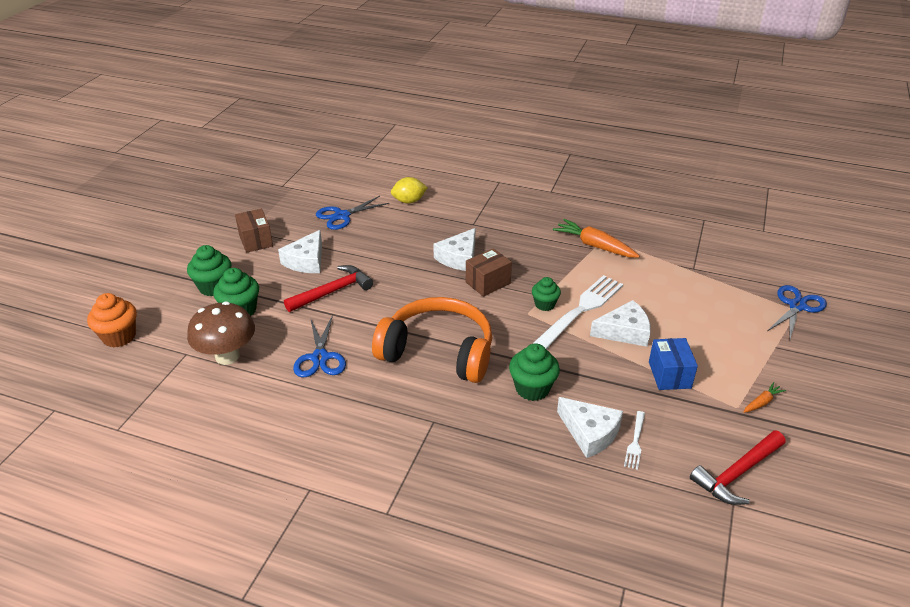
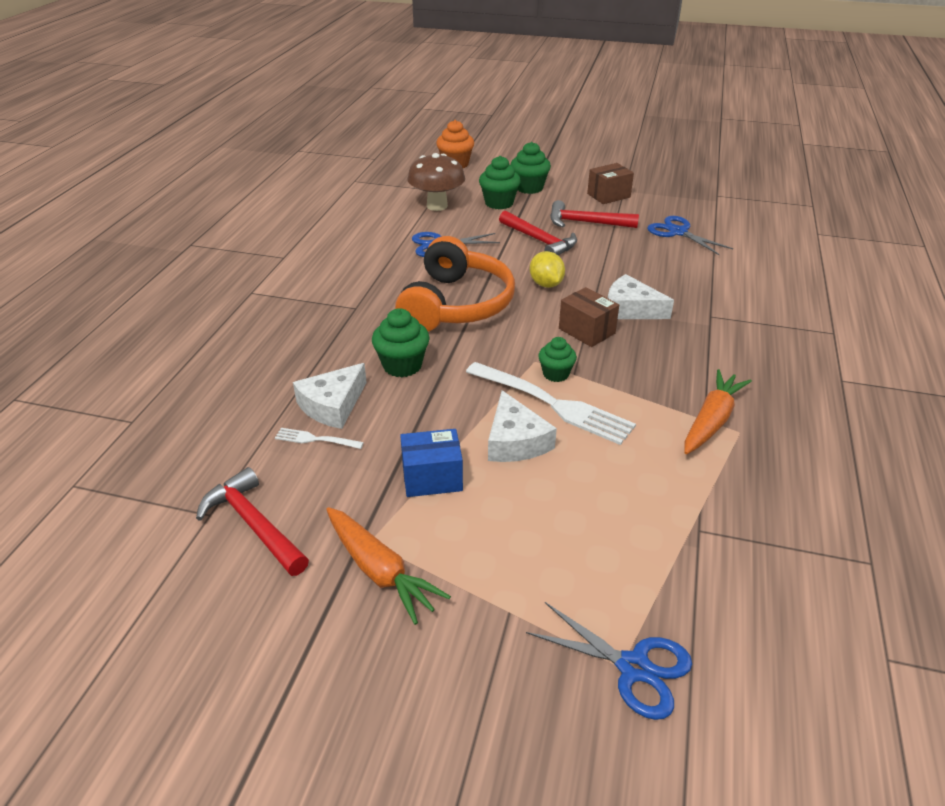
camera: 85 degrees right, 0 degrees up
(306, 261) = (585, 223): white cheese -> red hammer
(409, 201) = (735, 269): yellow lemon -> yellow lemon (546, 284)
(762, 402) = (379, 571): orange carrot -> orange carrot, size x1.99

